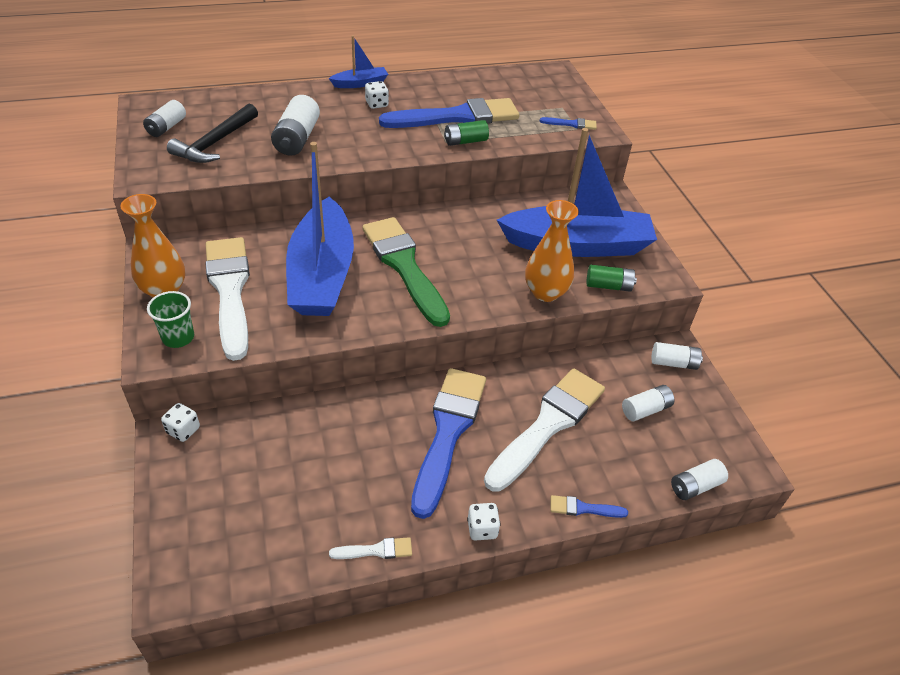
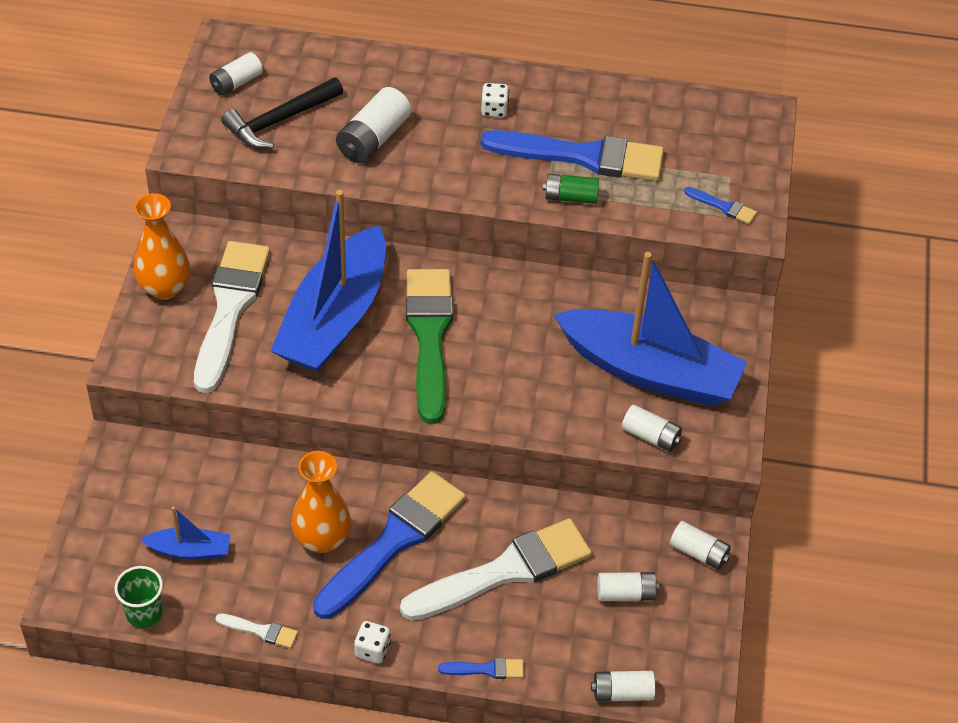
camera: 25 degrees right, 5 degrees up
(178, 337) = (157, 348): green cup -> green cup (144, 613)
(183, 430) = (134, 446): white dice -> none
(360, 83) = (492, 70): blue boat -> blue boat (189, 550)
(545, 292) = (570, 420): orange vase -> orange vase (322, 539)
(583, 508) = (486, 669): blue brush -> blue brush turned 150 degrees clockwise
(608, 286) = (650, 436): green battery -> white battery

